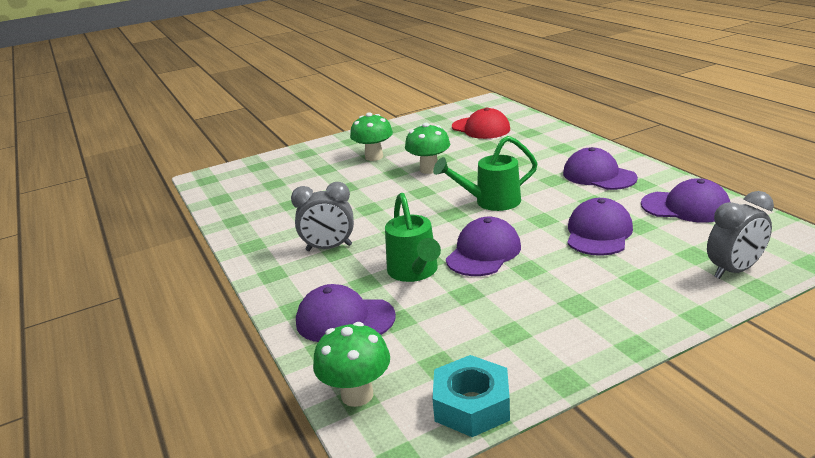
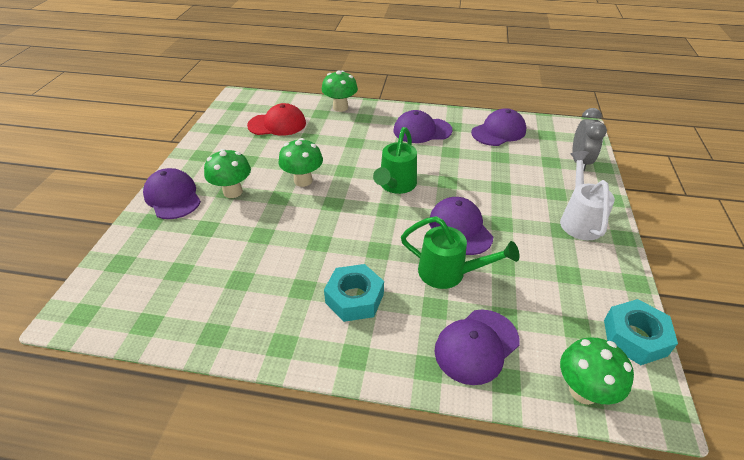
camera: 55 degrees left, 15 degrees up
(329, 248) = (354, 298): grey clock -> turquoise nut
(556, 133) = (340, 107): none -> green mushroom
(598, 233) = (491, 174): purple cap -> purple cap (172, 197)
(615, 308) = (579, 220): none -> white watering can

